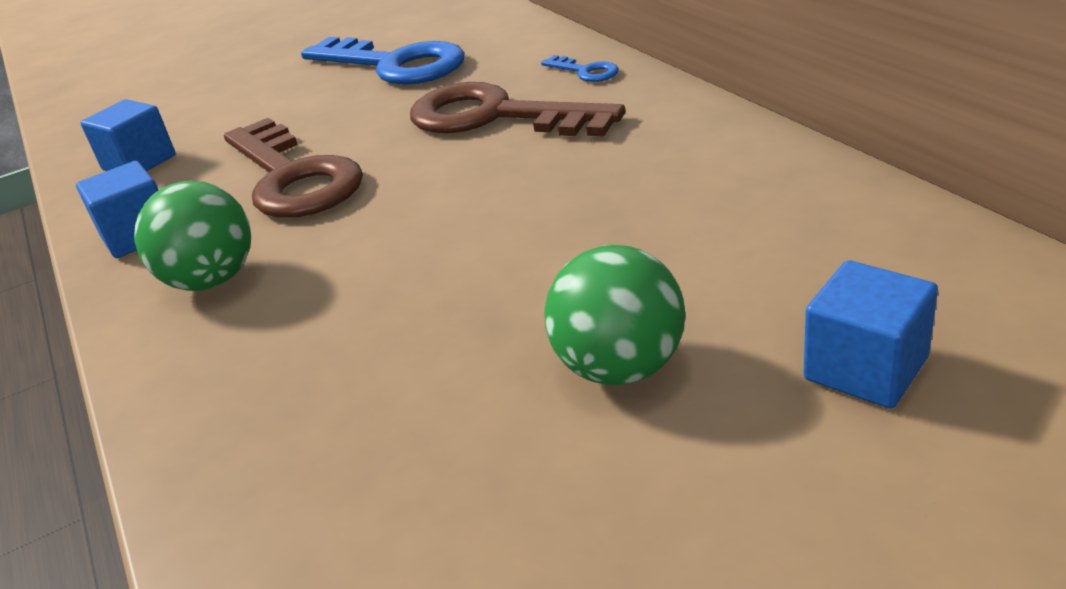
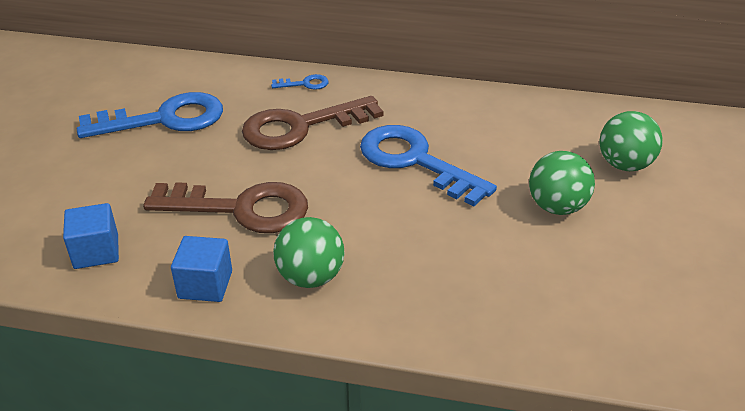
camera: 55 degrees left, 5 degrees up
(545, 208) = (415, 161): none -> blue key
(865, 368) = (624, 165): blue cube -> green ball

